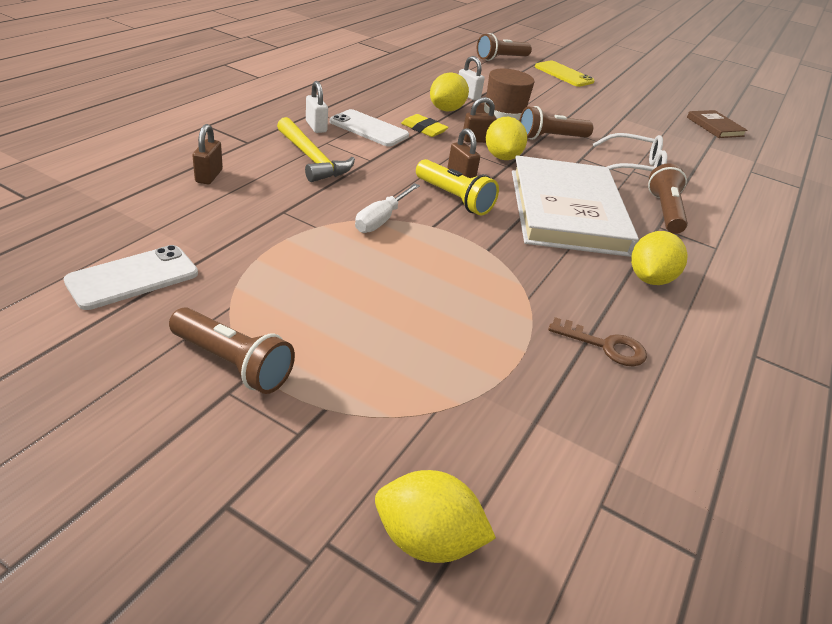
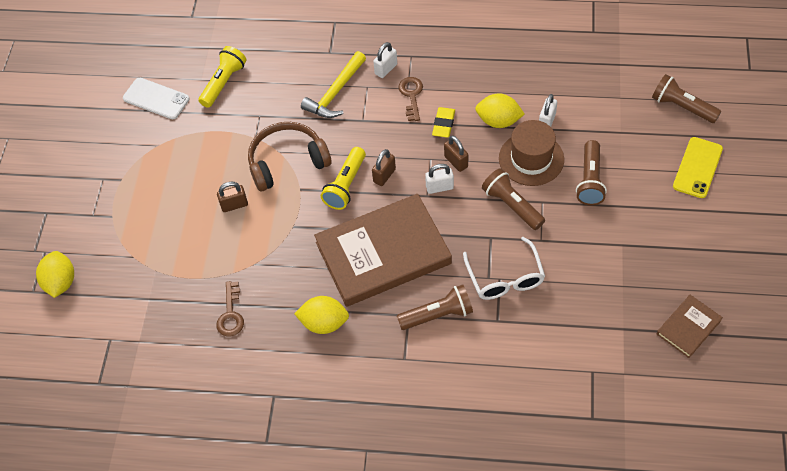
camera: 75 degrees right, 20 degrees up
(190, 215) = (224, 83): none -> yellow flashlight
(209, 176) = (271, 63): brown padlock -> brown padlock (234, 205)
(233, 364) = (120, 170): brown flashlight -> brown flashlight (590, 180)
(369, 129) = (411, 96): white phone -> brown key
(381, 219) = (287, 162): white screwdriver -> brown headphones
(502, 157) = (439, 187): yellow lemon -> white padlock
(567, 211) = (383, 253): white book -> brown book

